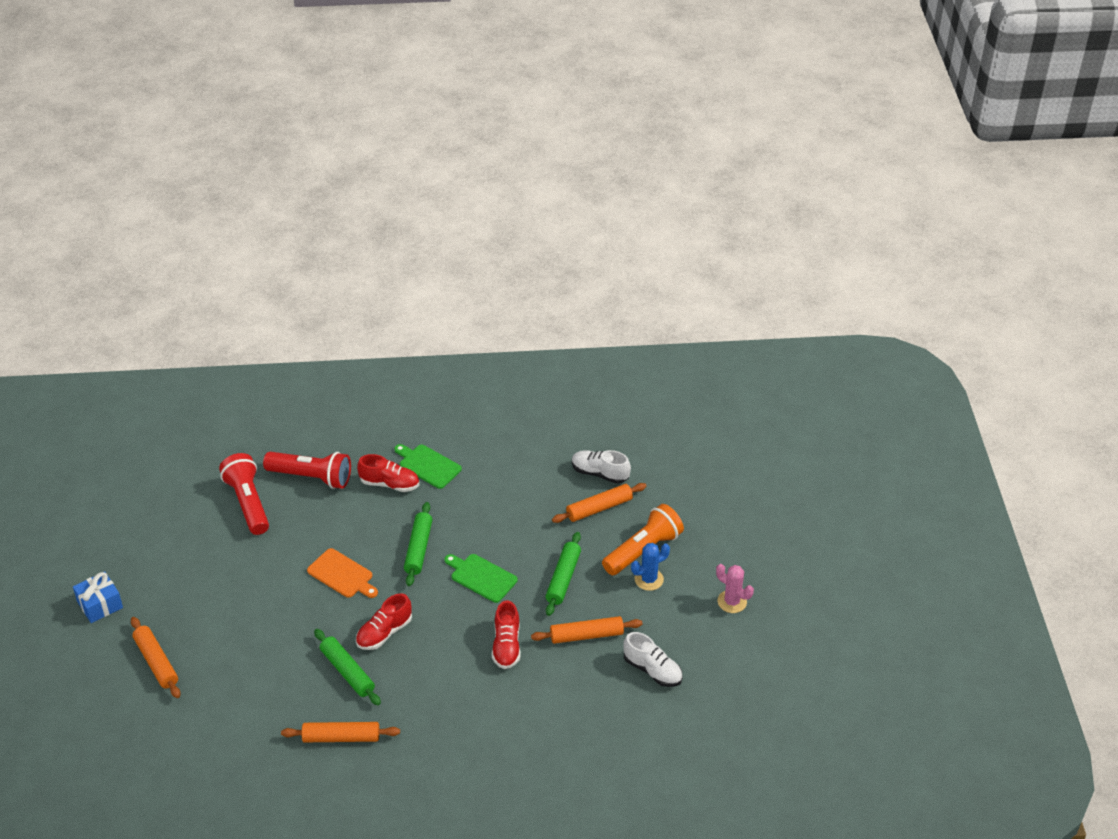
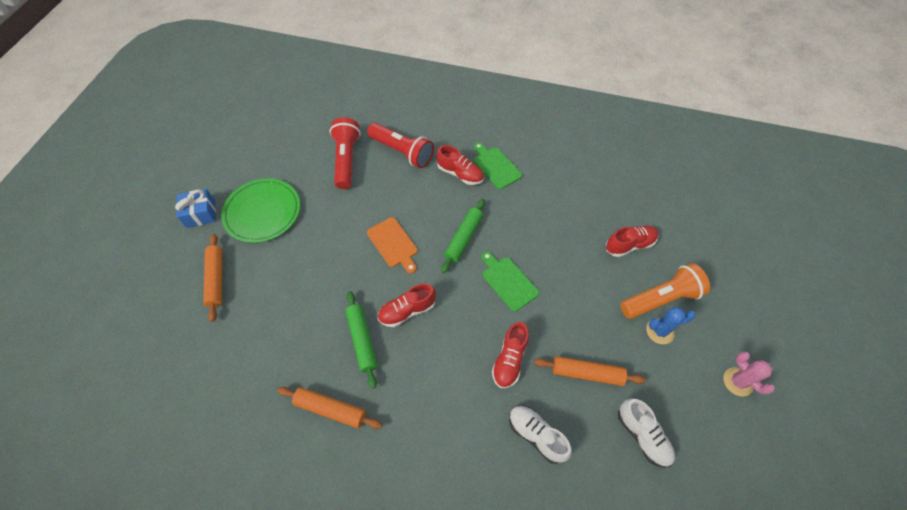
camera: 20 degrees right, 15 degrees up
(174, 583) = (262, 212): none -> green plate
(563, 578) = (580, 305): green rolling pin -> none
(599, 508) = (629, 245): orange rolling pin -> red shoe
(600, 473) = (637, 212): white shoe -> white shoe (536, 435)

